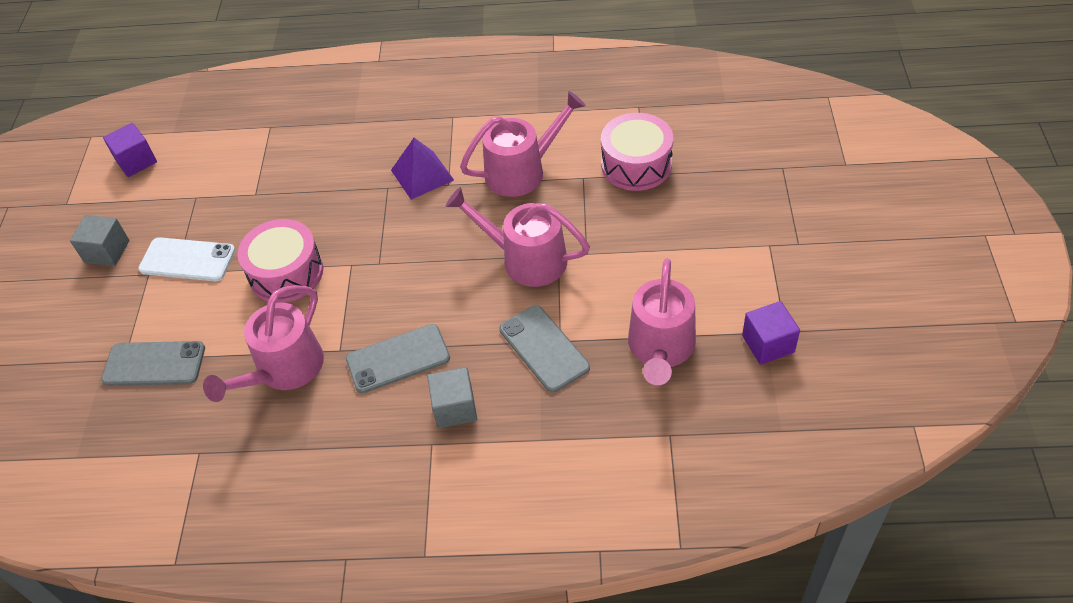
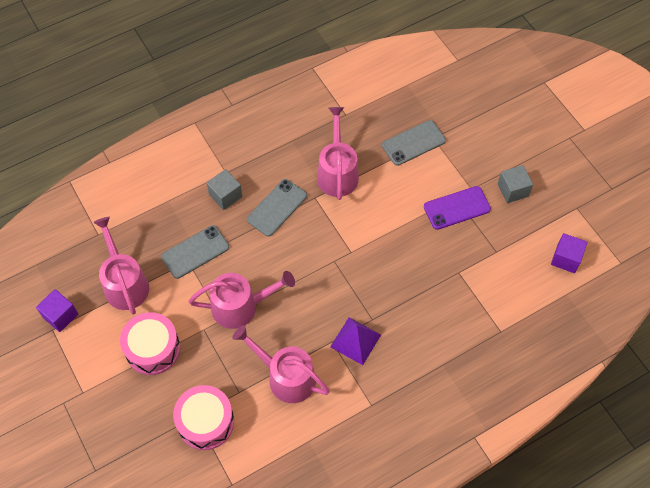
camera: 145 degrees right, 10 degrees up
(187, 260) = (457, 208): white phone -> purple phone
(286, 273) = (387, 228): pink drum -> pink drum (152, 349)
(522, 171) = (286, 377): pink watering can -> pink watering can turned 90 degrees clockwise
(544, 348) = (195, 252): grey phone -> grey phone turned 60 degrees counterclockwise

